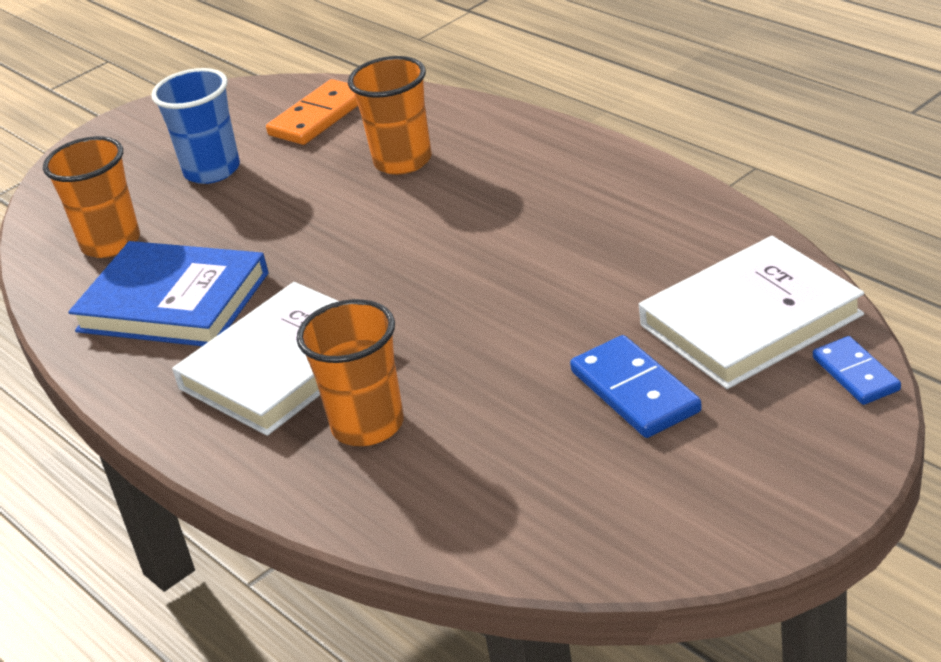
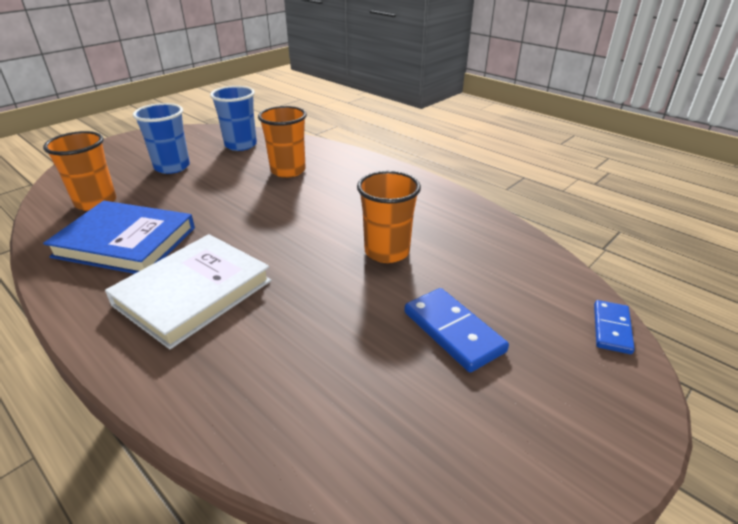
camera: 10 degrees left, 0 degrees up
(319, 117) = (240, 145): orange domino -> blue cup
(368, 425) = (250, 346): orange cup -> orange cup (387, 252)
(751, 320) = (523, 283): white book -> none
(856, 374) = (612, 329): blue domino -> blue domino turned 45 degrees clockwise

